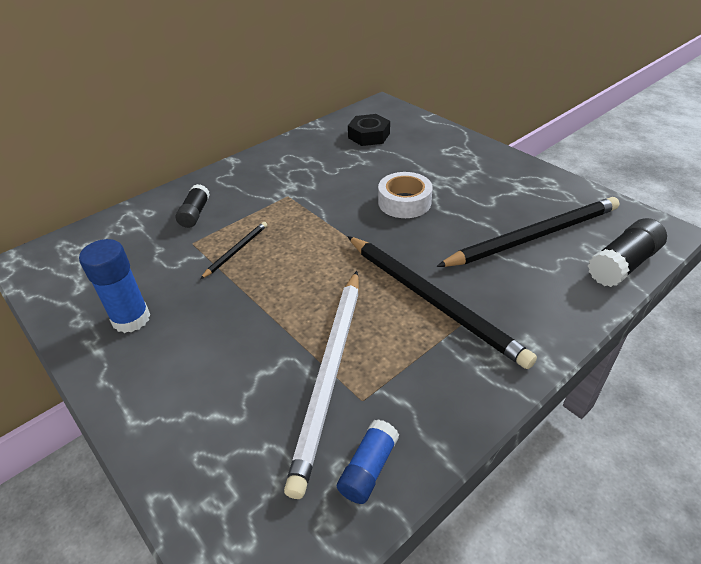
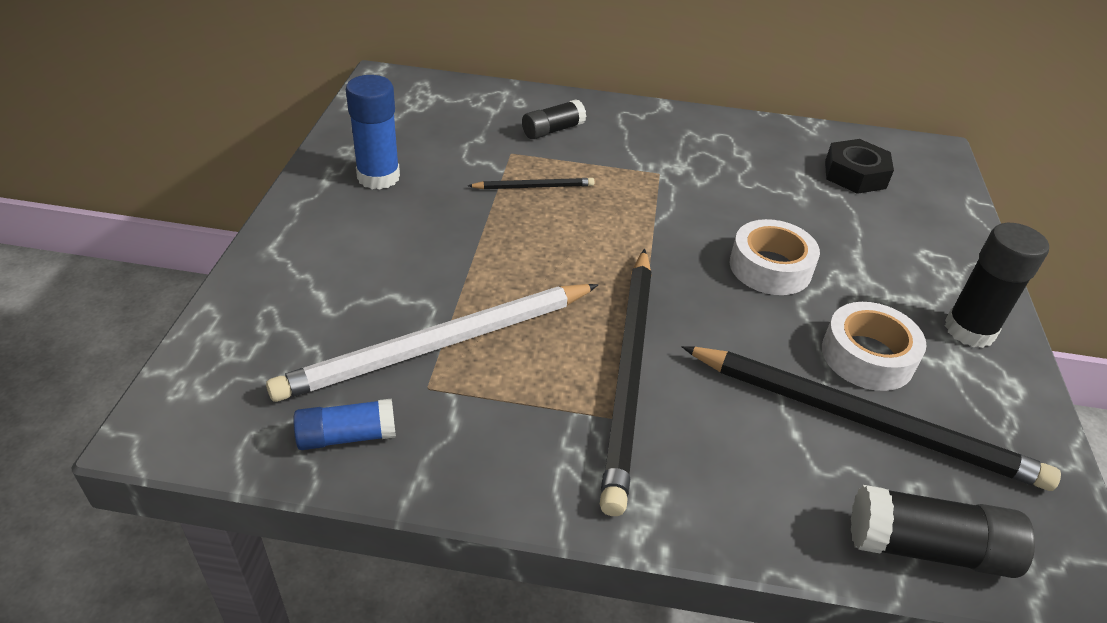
camera: 45 degrees right, 0 degrees up
(494, 209) = (867, 356): none -> white tape
(505, 170) = (969, 330): none -> black glue stick

